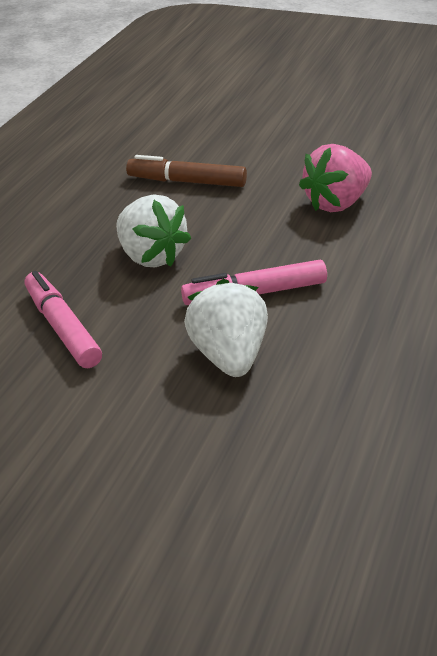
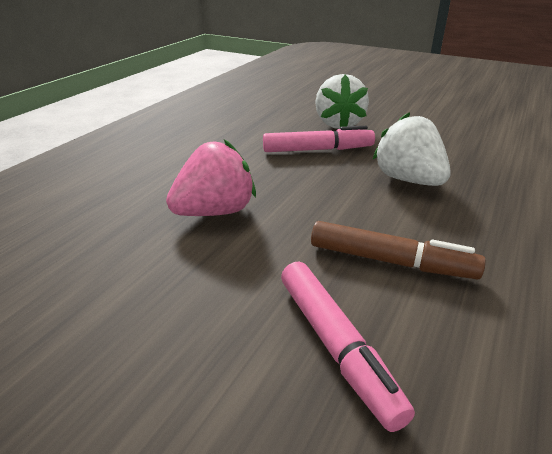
camera: 175 degrees left, 5 degrees down
(62, 328) = (457, 143): pink marker -> pink marker (336, 346)

